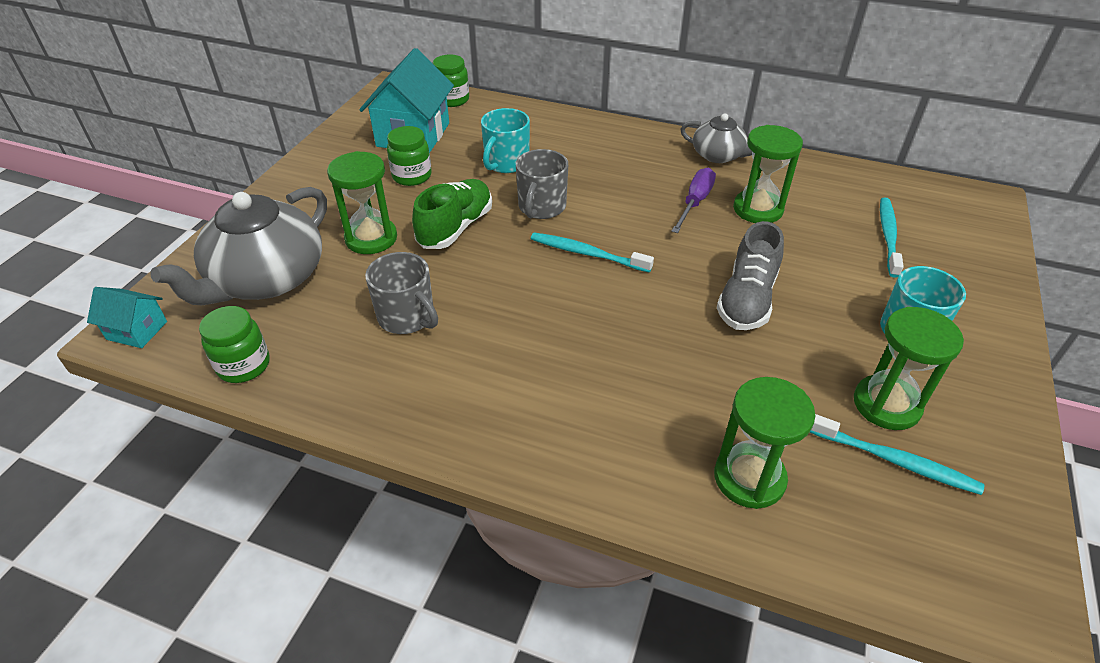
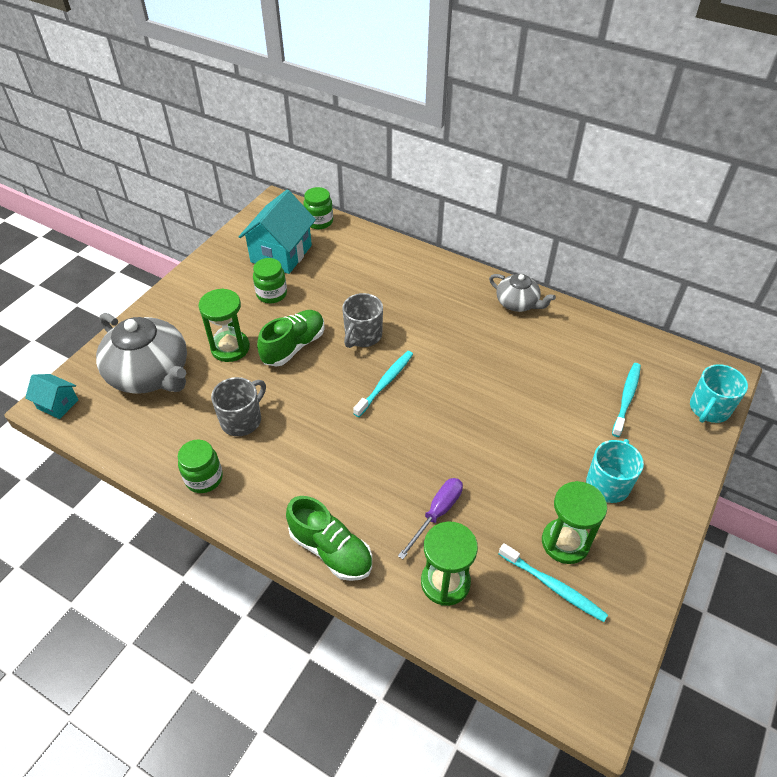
camera: 10 degrees right, 5 degrees up
(244, 365) = (124, 442): green jar -> green jar (204, 478)
(267, 279) = (150, 373): grey teapot -> grey teapot turned 90 degrees counterclockwise
(407, 317) = (242, 420): grey mug -> grey mug turned 105 degrees counterclockwise
(506, 163) = (346, 290): turquoise mug -> turquoise mug (709, 409)
(576, 460) = (331, 550): none -> green shoe
(587, 253) = (385, 383): turquoise toothbrush -> turquoise toothbrush turned 90 degrees clockwise
(695, 202) = (483, 347): purple screwdriver -> purple screwdriver (437, 514)
(747, 300) = (493, 440): grey shoe -> none
(758, 209) = (531, 359): green hourglass -> none

